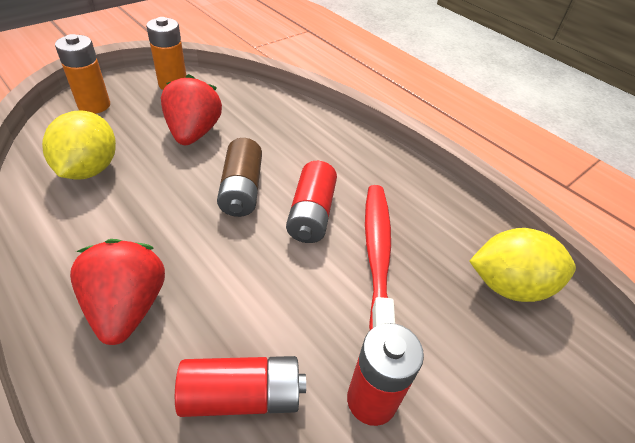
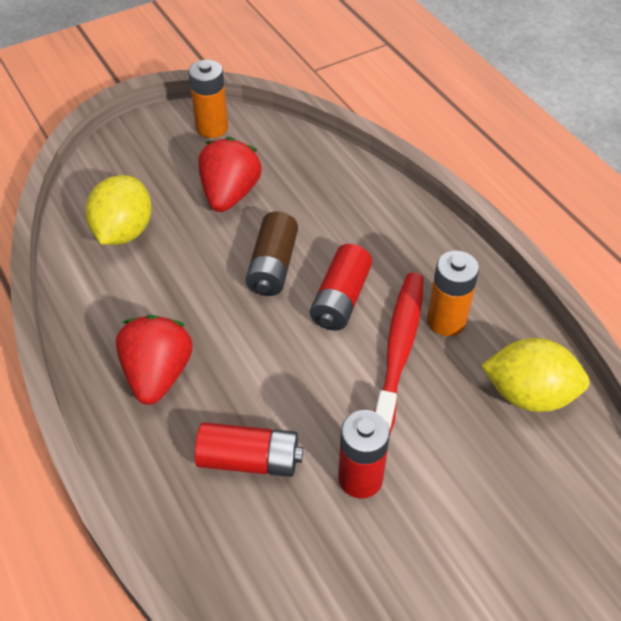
camera: 15 degrees right, 5 degrees up
(94, 105) = (127, 153): orange battery -> orange battery (446, 321)

